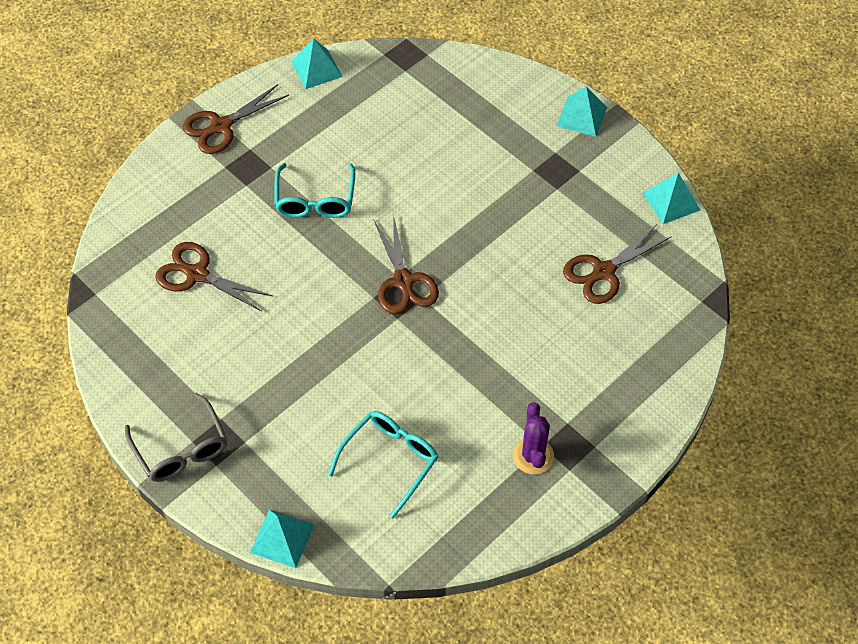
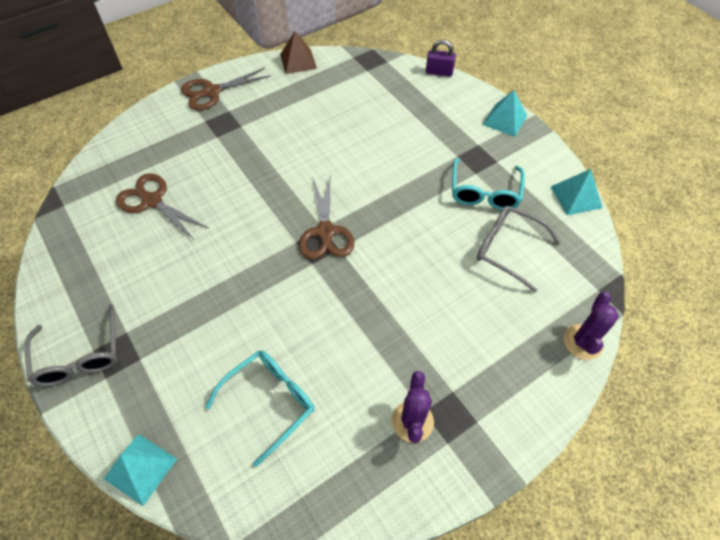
camera: 10 degrees right, 0 degrees up
(315, 200) = (269, 155): turquoise glasses -> turquoise glasses (484, 192)
(316, 69) = (298, 61): turquoise pyramid -> brown pyramid
(494, 61) = (439, 72): none -> purple padlock
(604, 271) = (508, 249): brown scissors -> grey glasses
(689, 356) = (583, 342): none -> purple cactus

